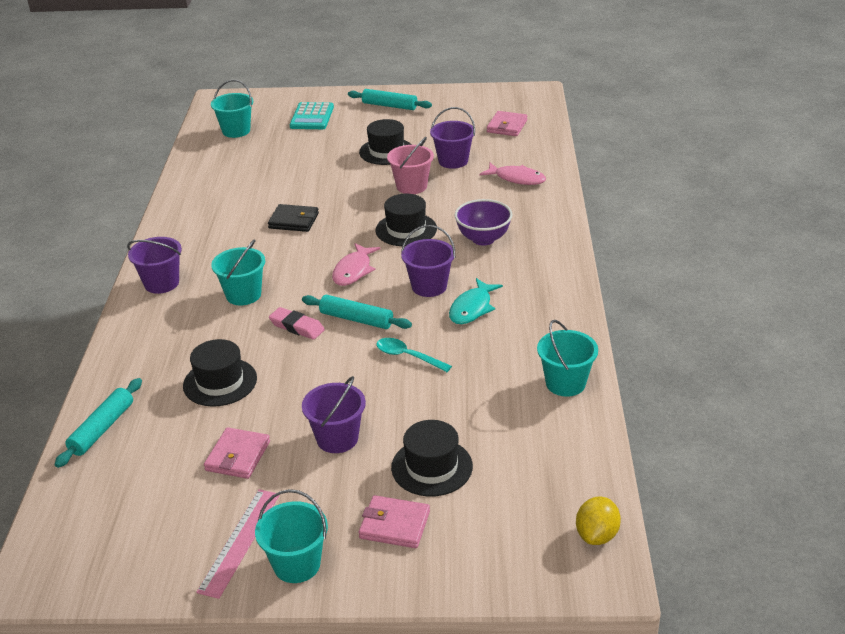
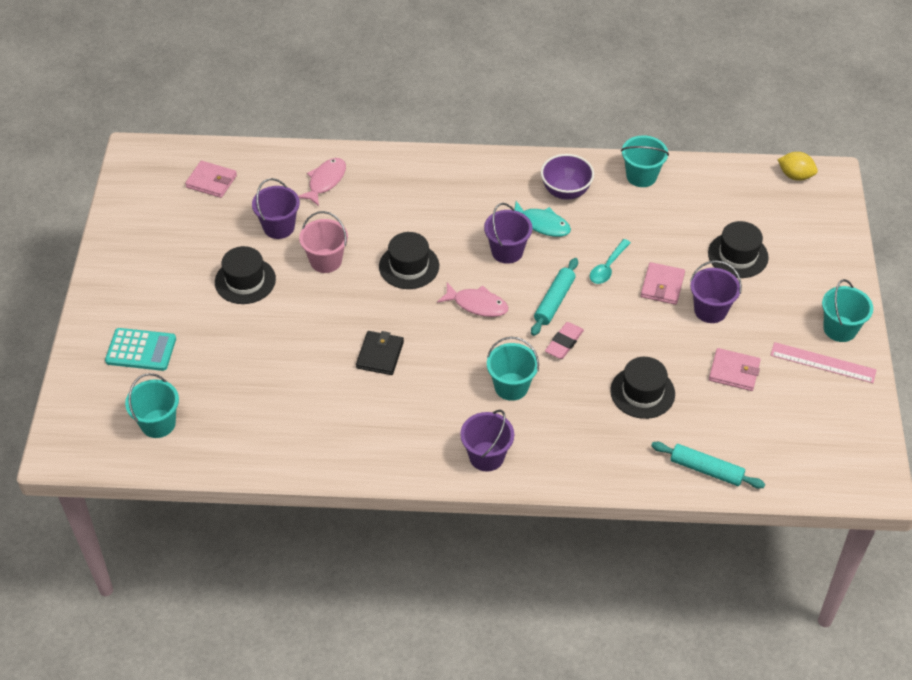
camera: 90 degrees left, 15 degrees up
(389, 106) = (132, 278): turquoise rolling pin -> none
(394, 525) = (797, 276): pink wallet -> pink wallet (662, 285)
(483, 239) = (433, 212): purple bowl -> purple bowl (565, 192)

